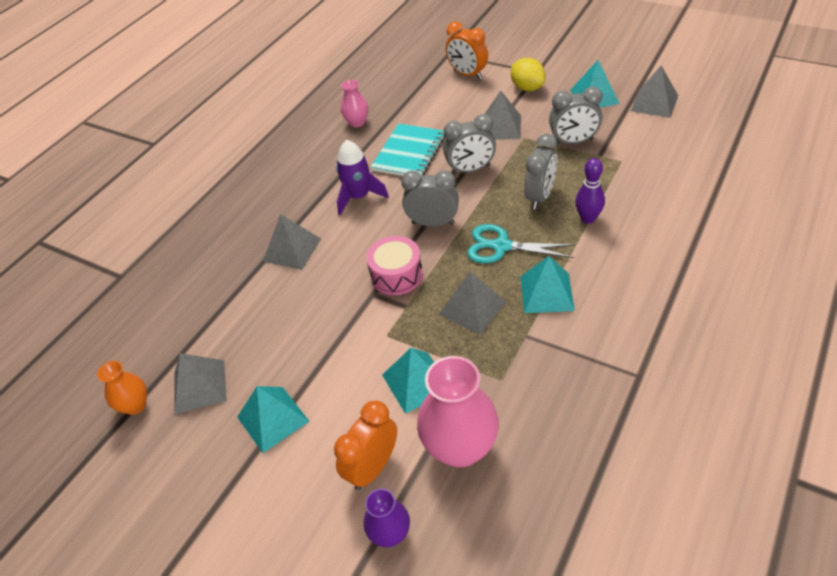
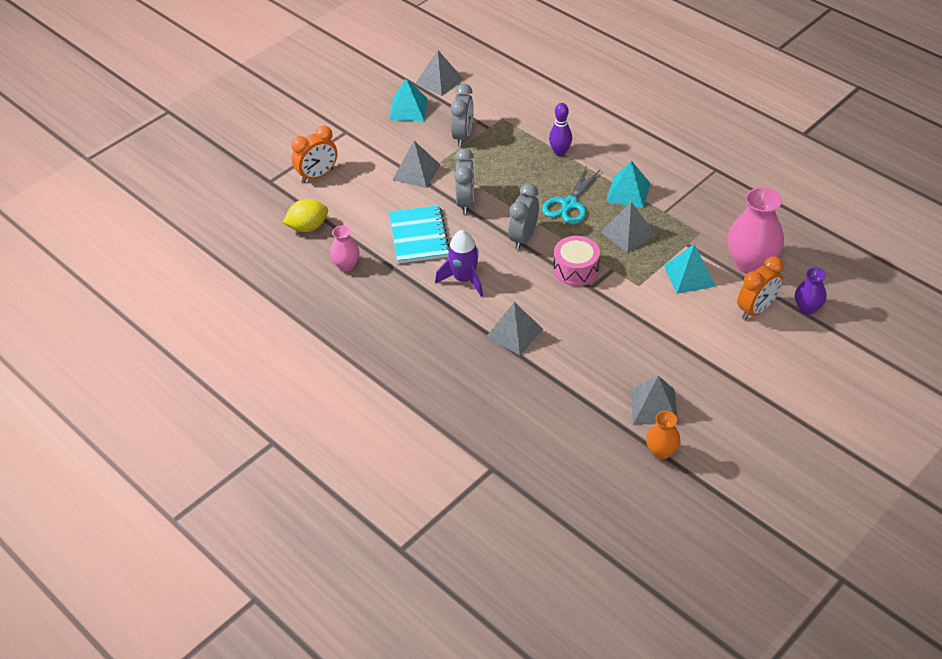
camera: 80 degrees left, 0 degrees up
(272, 419) = (700, 361): turquoise pyramid -> none
(373, 467) = (756, 309): orange clock -> orange clock turned 90 degrees counterclockwise
(409, 153) = (419, 236): turquoise notebook -> turquoise notebook turned 45 degrees clockwise
(527, 88) = (367, 143): yellow lemon -> yellow lemon (308, 227)
(540, 197) = (522, 171): grey clock -> none

